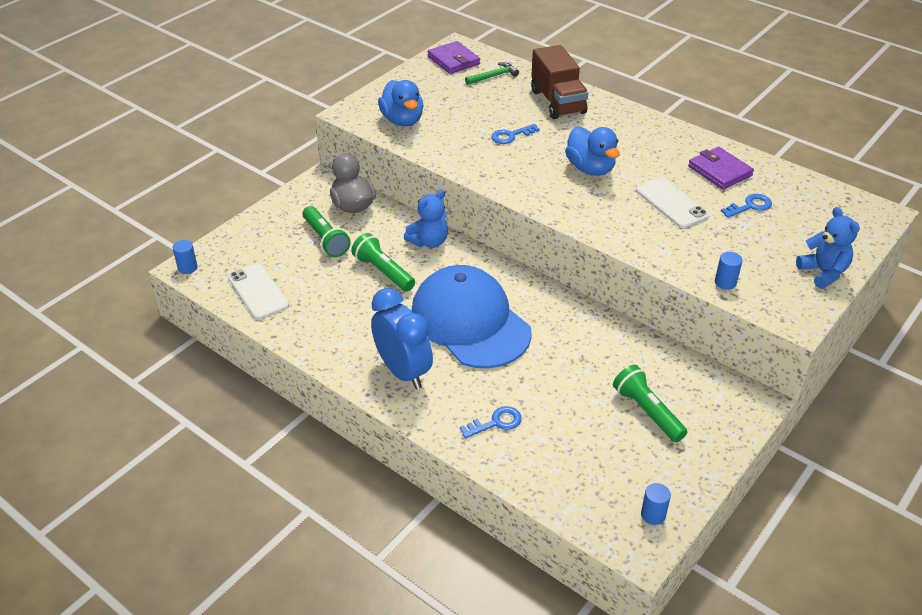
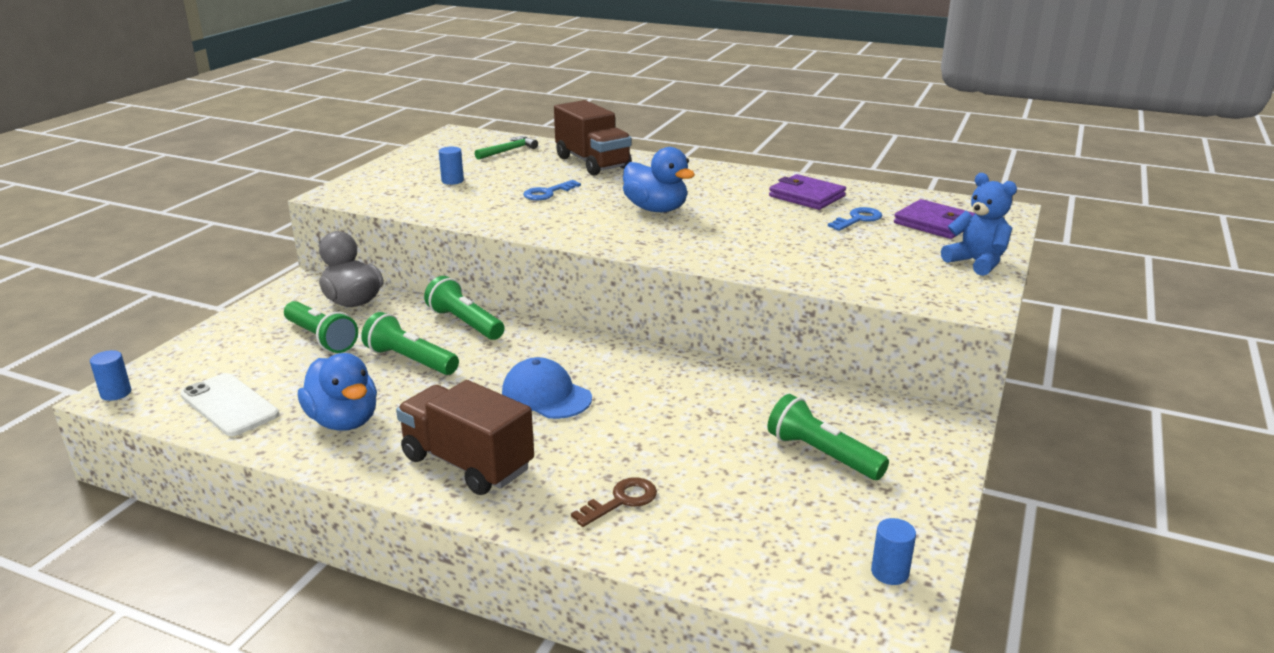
camera: 15 degrees left, 15 degrees down
(402, 120) = (405, 193): blue duck -> blue duck (344, 421)
(403, 371) = (467, 463): blue clock -> brown truck
(429, 242) = (465, 323): blue teddy bear -> green flashlight
(453, 60) = (455, 143): purple wallet -> purple wallet (934, 223)
(470, 322) = (546, 395): blue cap -> blue cap, size x0.51
(496, 423) = (621, 501): blue key -> brown key
(671, 203) = (767, 226): white phone -> none
(725, 282) = (870, 284): blue cylinder -> blue cylinder (452, 181)

